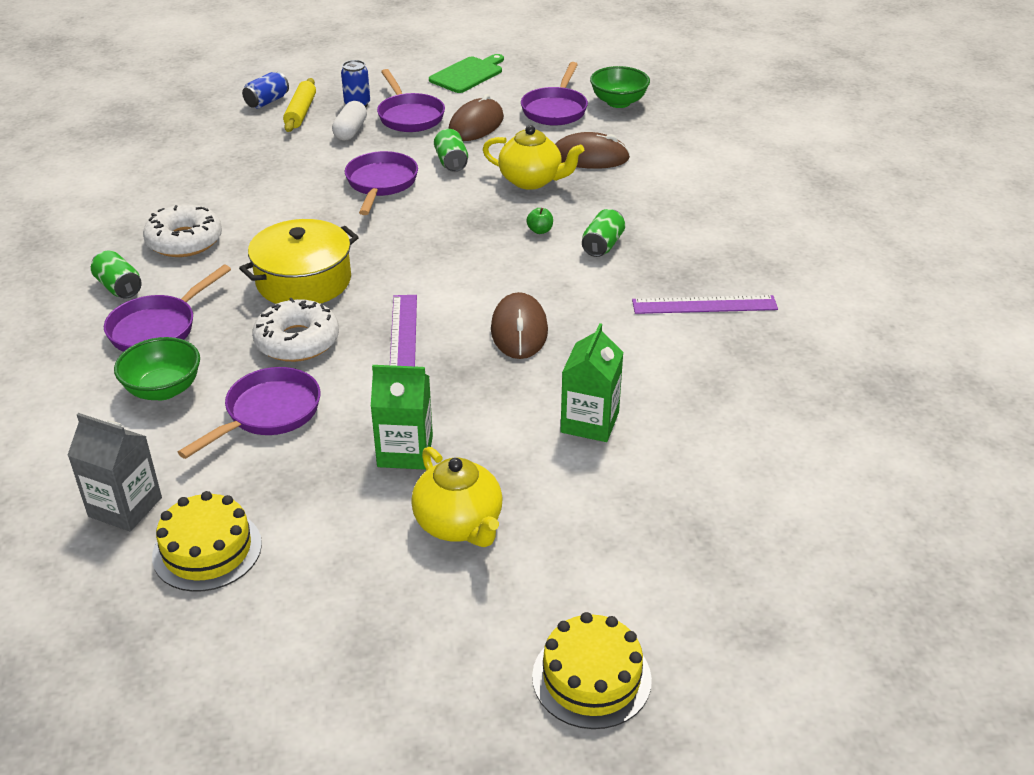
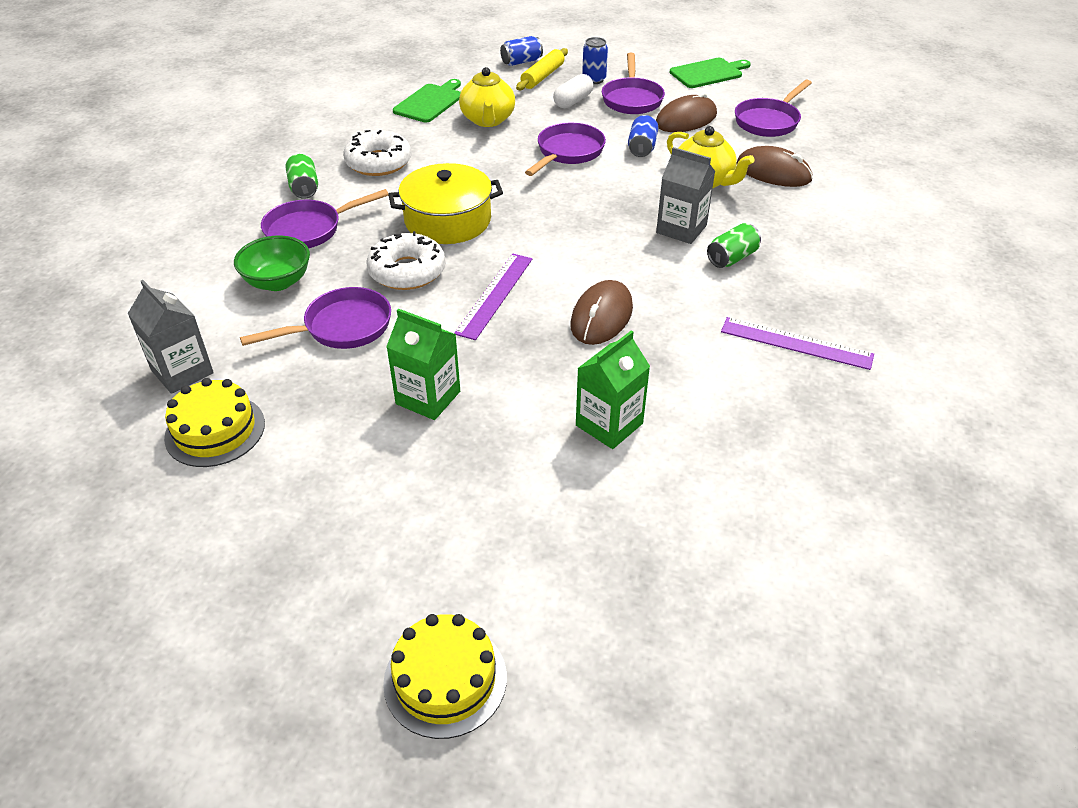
camera: 25 degrees right, 5 degrees up
(196, 165) = (430, 102): none -> green cutting board
(451, 162) = (642, 147): green can -> blue can
(459, 524) = (428, 482): yellow teapot -> yellow teapot (488, 120)
(540, 230) = (681, 229): green apple -> grey carton
(618, 102) = (834, 127): green bowl -> none

